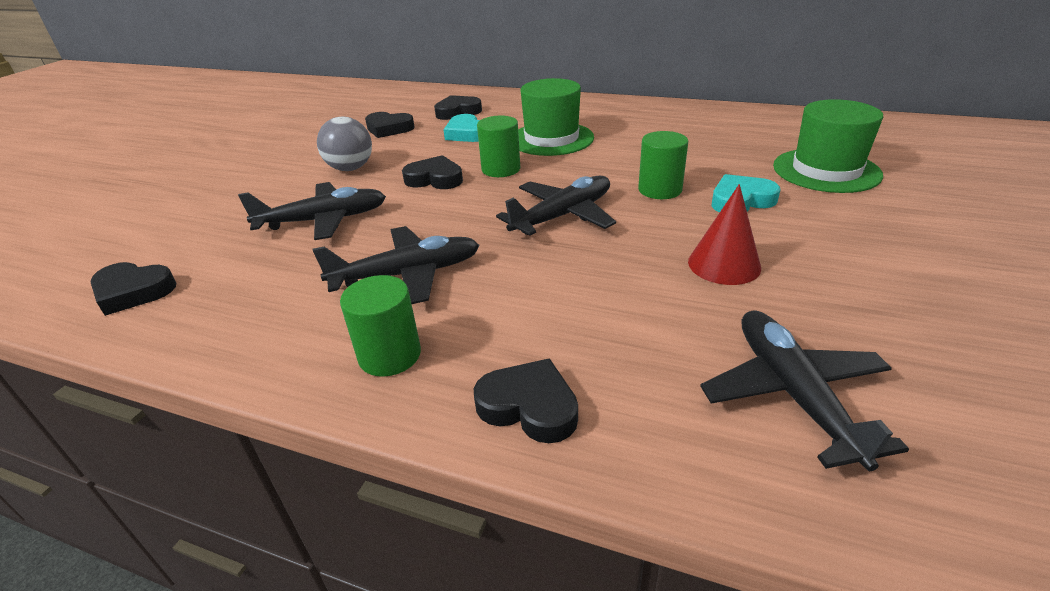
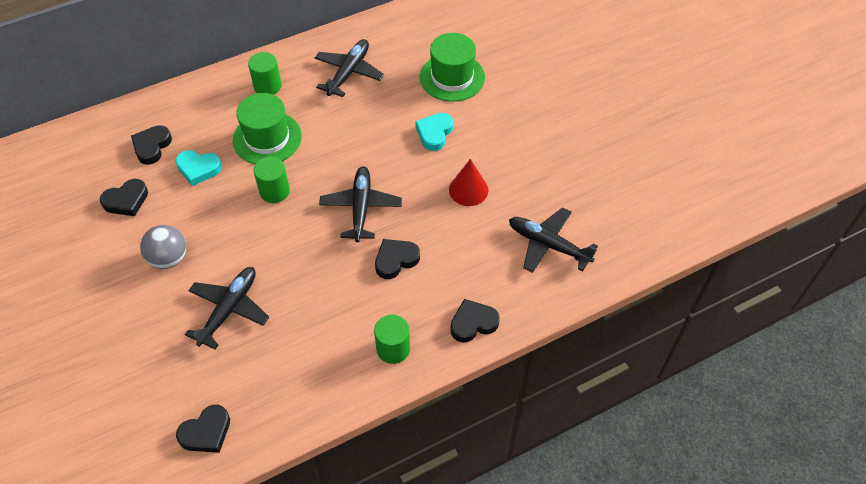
camera: 50 degrees left, 20 degrees up
(407, 275) = (336, 306): black plane -> black plane (348, 73)
(435, 179) = (244, 228): black heart -> black heart (395, 260)
(660, 190) = (387, 150): green cylinder -> green cylinder (267, 86)

